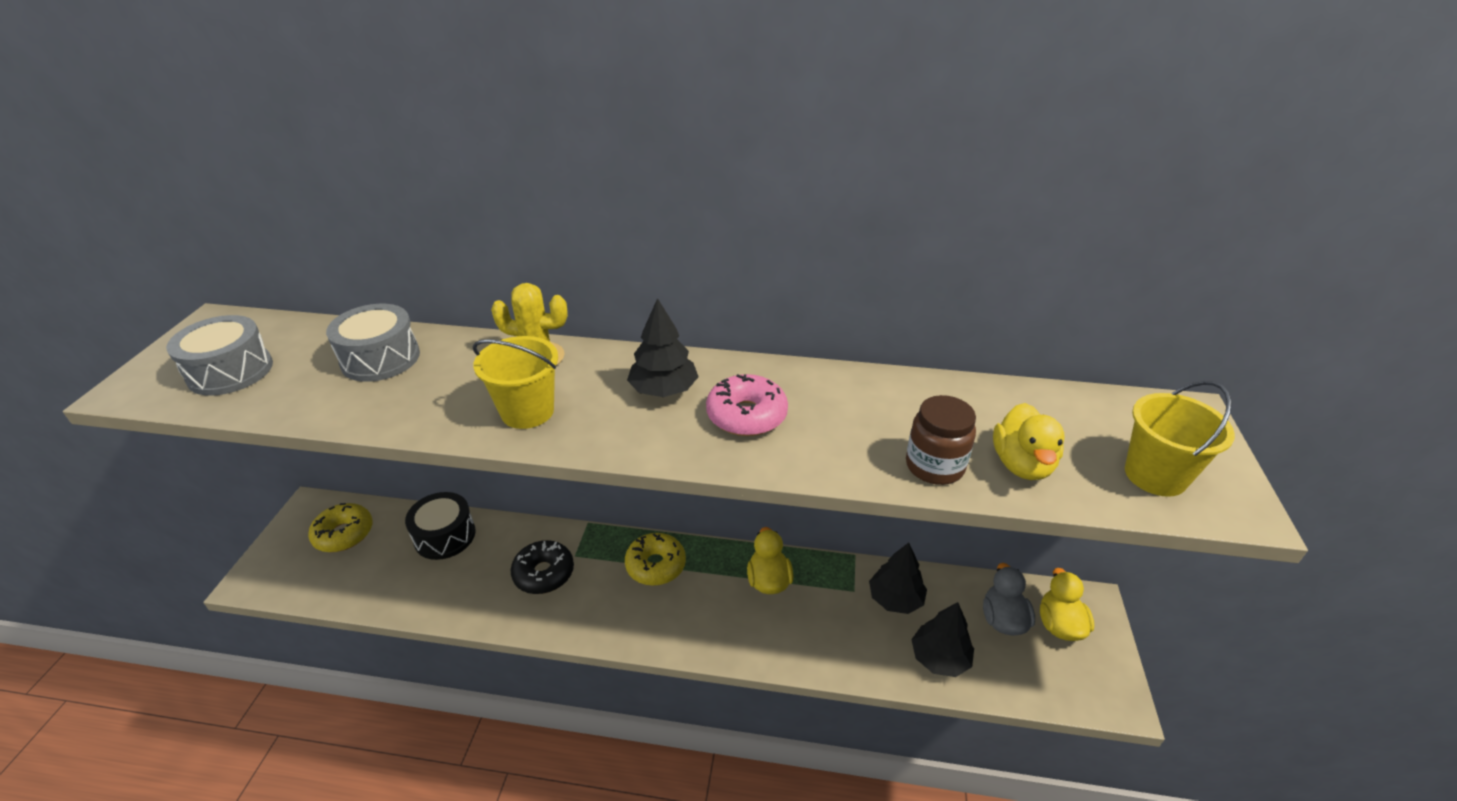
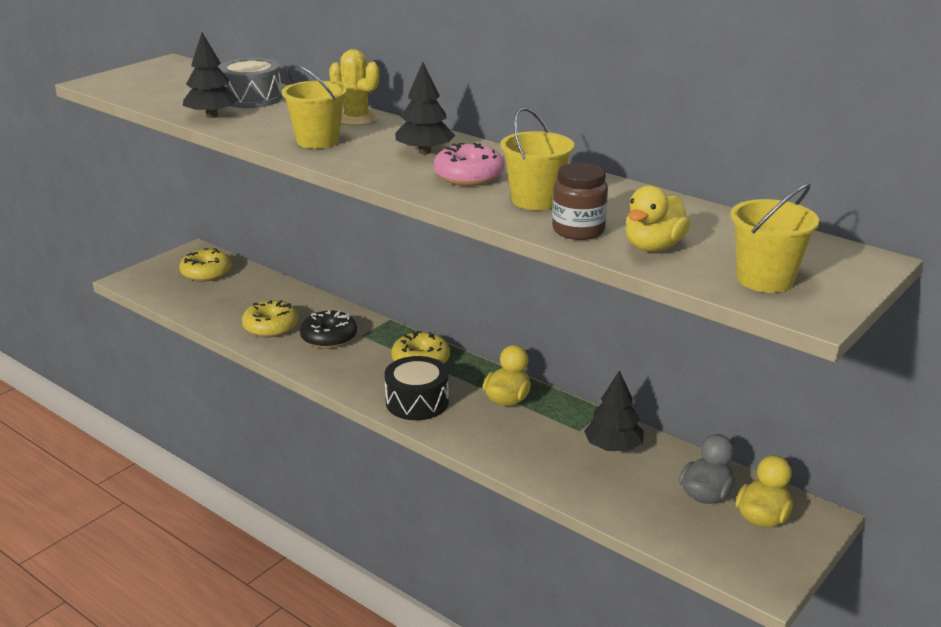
camera: 30 degrees right, 10 degrees down
(230, 371) = (157, 86): grey drum -> none
(445, 536) = (275, 295): black drum -> black drum (417, 402)
(471, 584) = (271, 327): none -> yellow donut
(848, 432) = (535, 200): none -> yellow bucket
(939, 658) = (614, 495): black tree -> black tree (212, 116)

